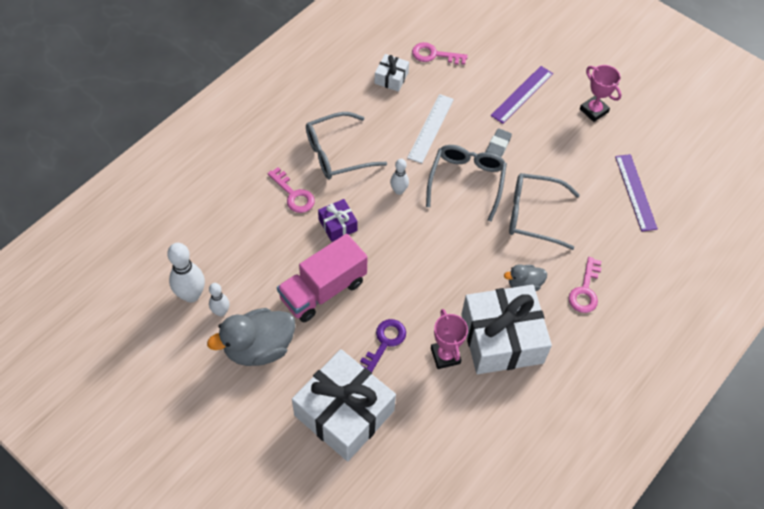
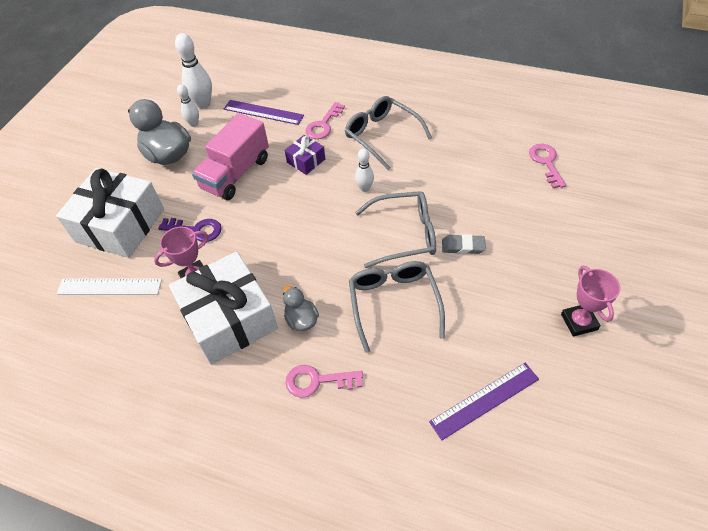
camera: 75 degrees right, 5 degrees down
(323, 290) = (236, 173): pink truck -> pink truck turned 90 degrees counterclockwise
(391, 78) = (492, 142): white gift -> none
(431, 128) = (452, 188): white ruler -> white ruler (109, 287)
(522, 94) = (550, 247): purple ruler -> purple ruler (263, 112)
(593, 110) = (579, 322): pink trophy -> pink trophy turned 45 degrees counterclockwise

